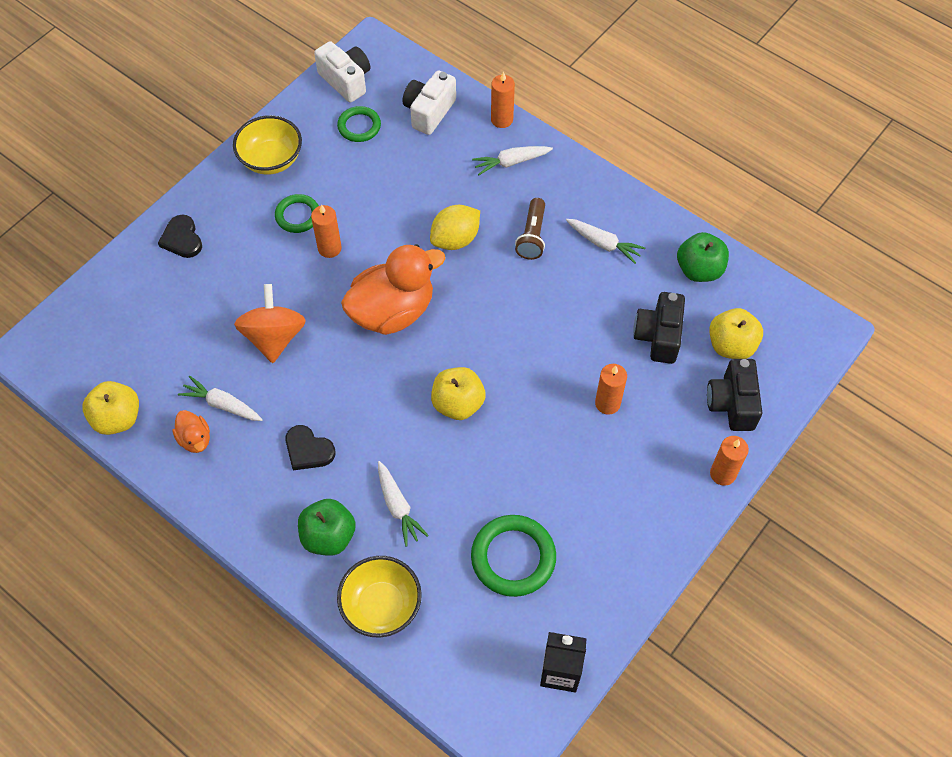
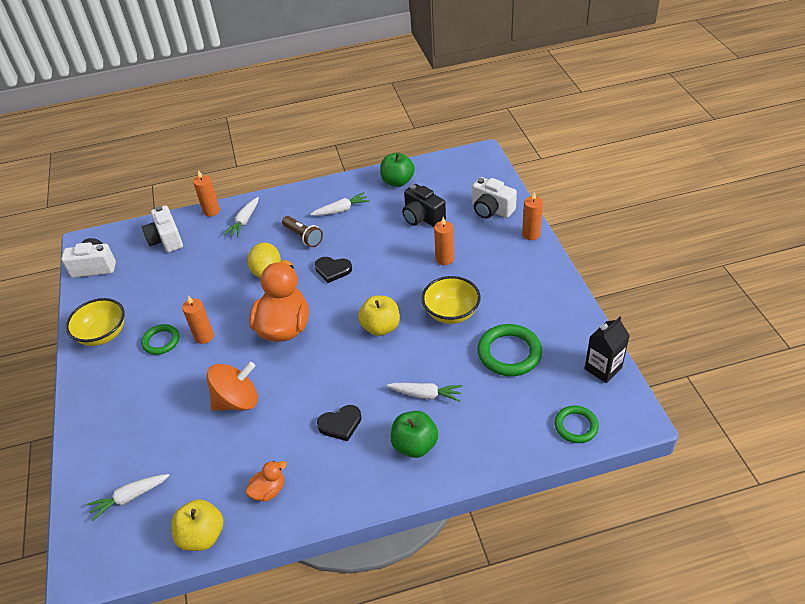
camera: 50 degrees left, 15 degrees down
(182, 239) = (102, 417): black heart -> black heart (333, 270)
(195, 439) = (268, 490): orange duck -> orange duck turned 45 degrees counterclockwise
(222, 404) = (257, 459): white carrot -> white carrot (129, 497)
(274, 337) = (237, 401): orange spinning top -> orange spinning top turned 120 degrees clockwise
(359, 126) = (135, 277): green ring -> green ring (576, 426)
(381, 606) = (490, 440): yellow bowl -> yellow bowl (451, 313)
(731, 345) = (456, 192): yellow apple -> none
(732, 403) = (491, 209): black camera -> white camera

